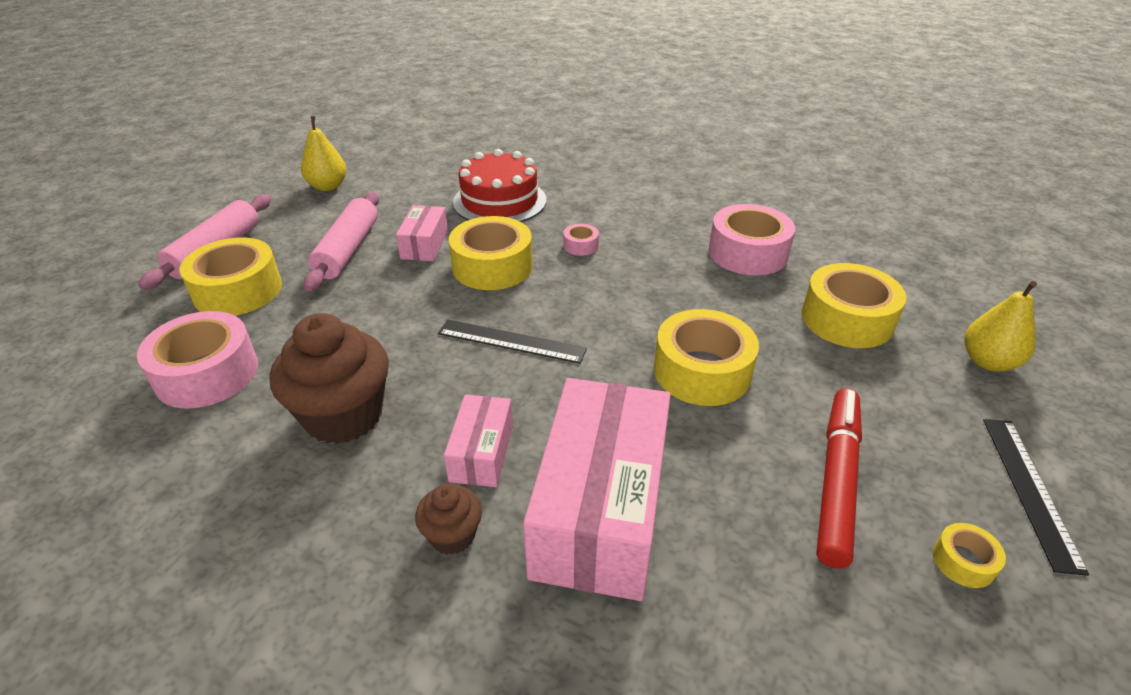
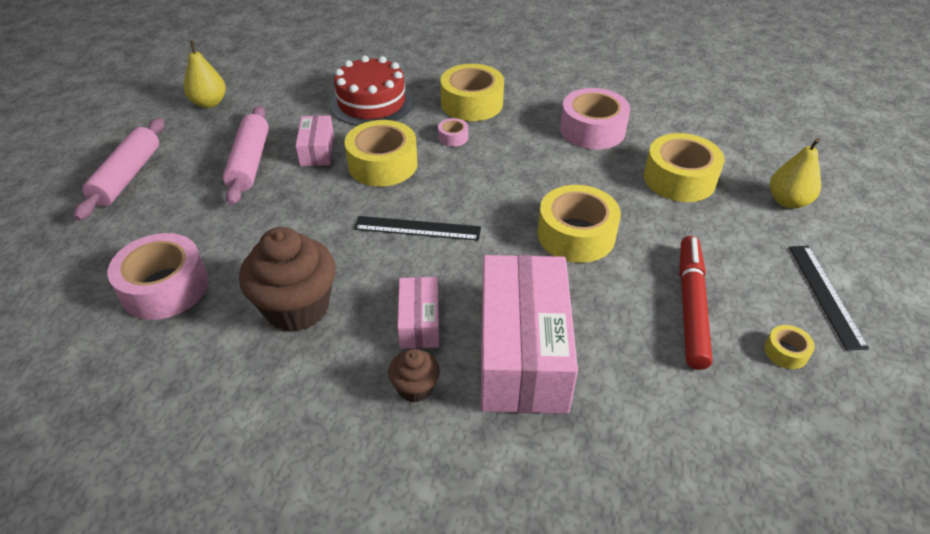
camera: 10 degrees left, 5 degrees up
(238, 290) = (163, 211): yellow tape -> yellow tape (472, 103)

